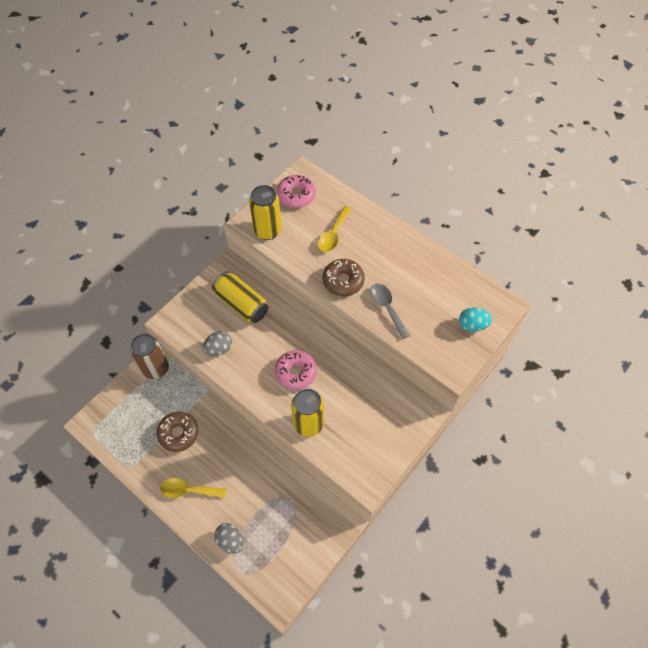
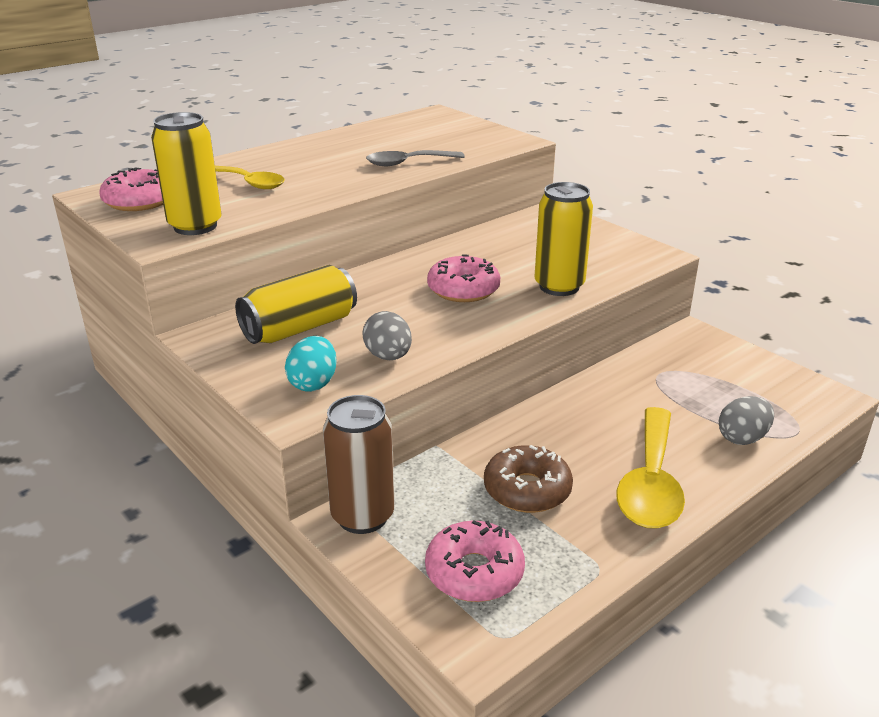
camera: 80 degrees left, 30 degrees down
(125, 417) = (474, 572): none -> pink donut
(188, 490) = (650, 483): yellow spoon -> yellow spoon, size x1.54
(343, 281) = (343, 183): brown donut -> none
(472, 325) = (456, 127): turquoise egg -> turquoise egg (313, 383)

